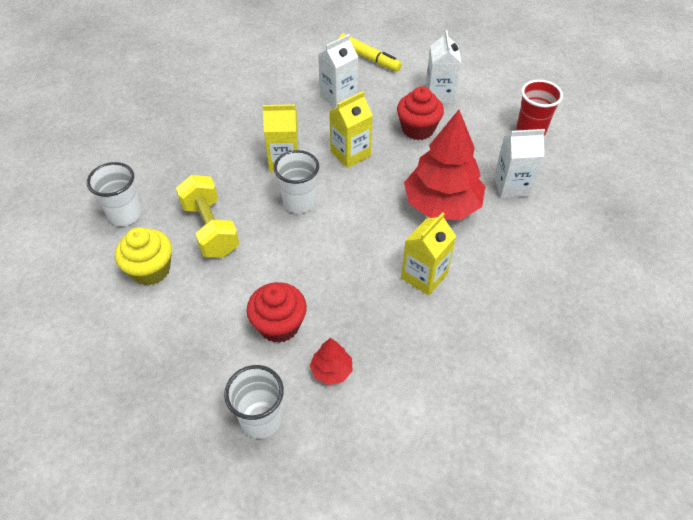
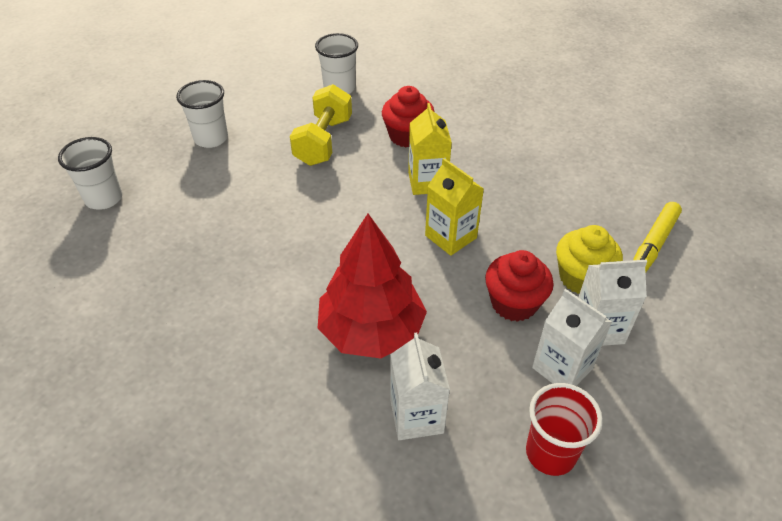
camera: 85 degrees right, 5 degrees down
(151, 270) = (274, 113): yellow cupcake -> yellow cupcake (581, 278)
(210, 229) = (323, 141): yellow dumbbell -> yellow dumbbell turned 45 degrees counterclockwise
(279, 325) = (202, 200): red cupcake -> red cupcake (407, 136)
(299, 202) = (364, 199): white cup -> white cup (211, 138)
(331, 370) = (144, 240): red tree -> none
(338, 96) = (557, 219): white carton -> white carton (562, 368)
(424, 276) = (255, 312): yellow carton -> none

